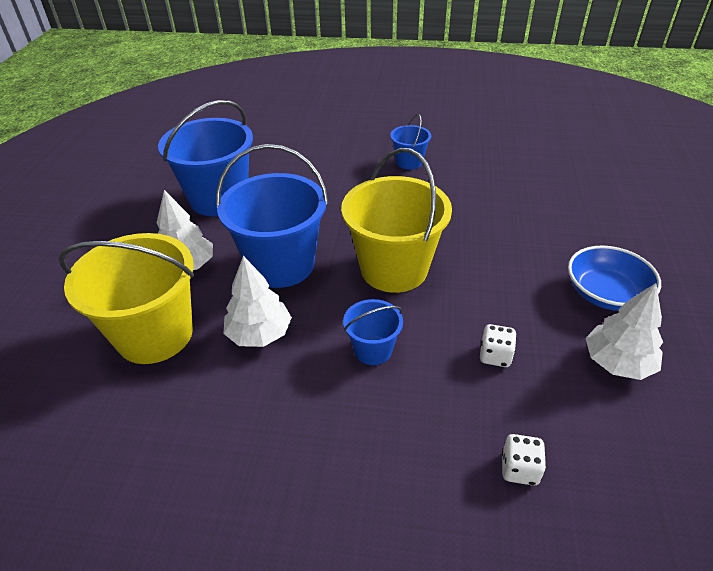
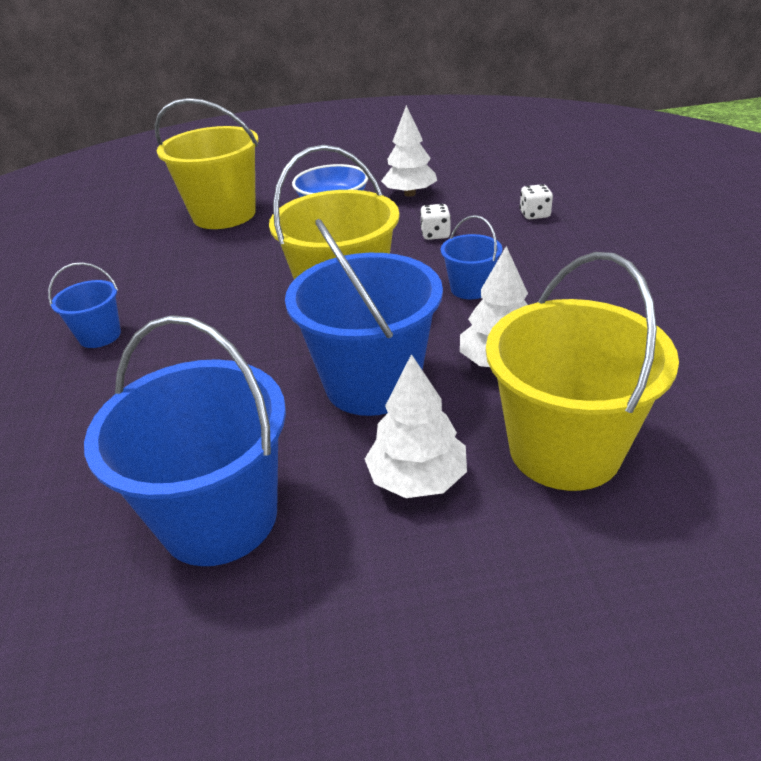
camera: 105 degrees left, 5 degrees down
(591, 219) = (224, 215): none -> yellow bucket

